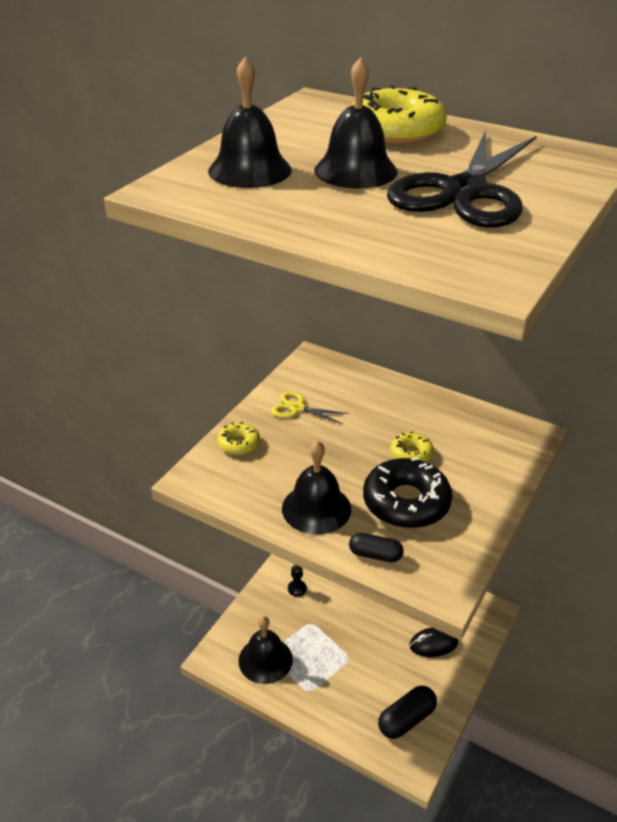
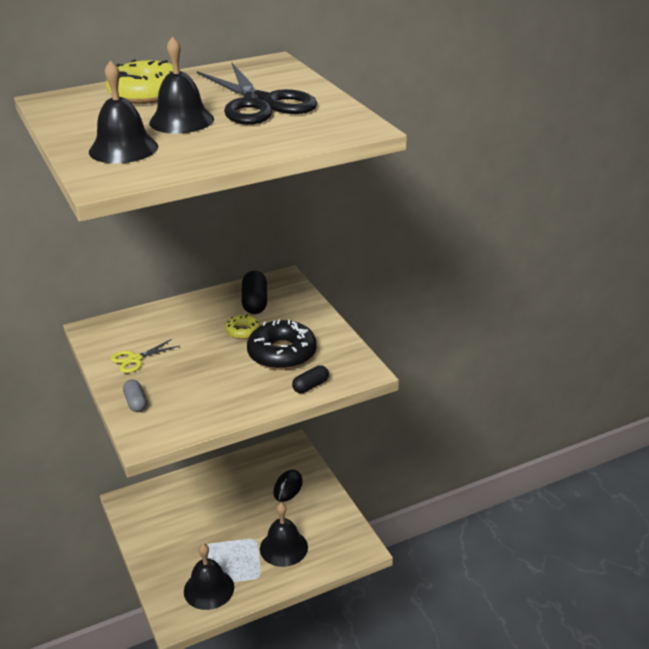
camera: 55 degrees left, 5 degrees down
(239, 444) = (135, 402): yellow donut -> grey capsule
(297, 589) = (166, 537): black pawn -> none
(316, 508) = (243, 393): black bell -> black bell (283, 547)
(406, 719) = (329, 534): black capsule -> black capsule (255, 302)

